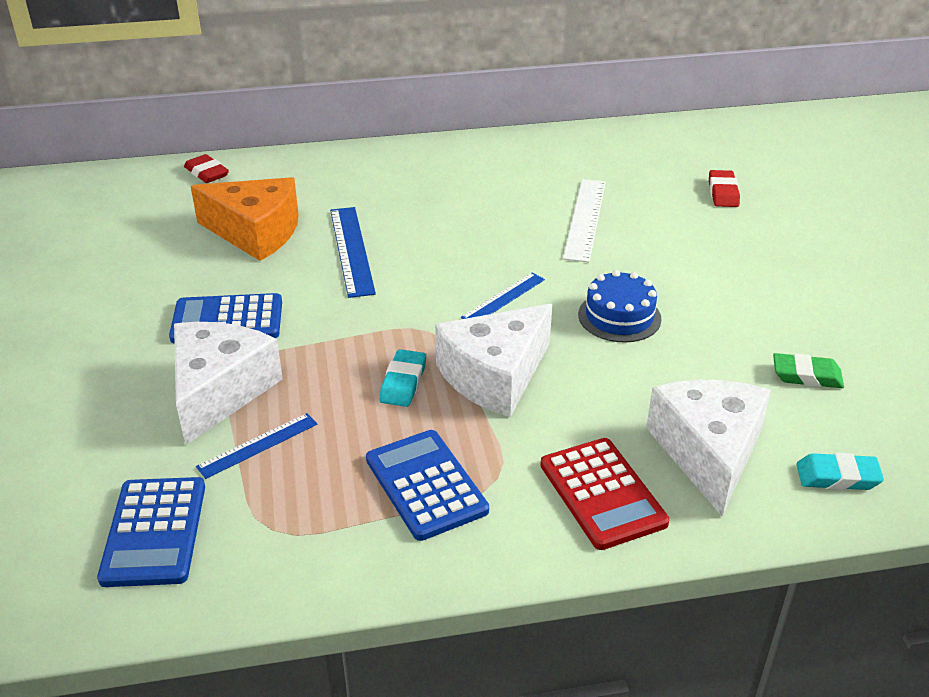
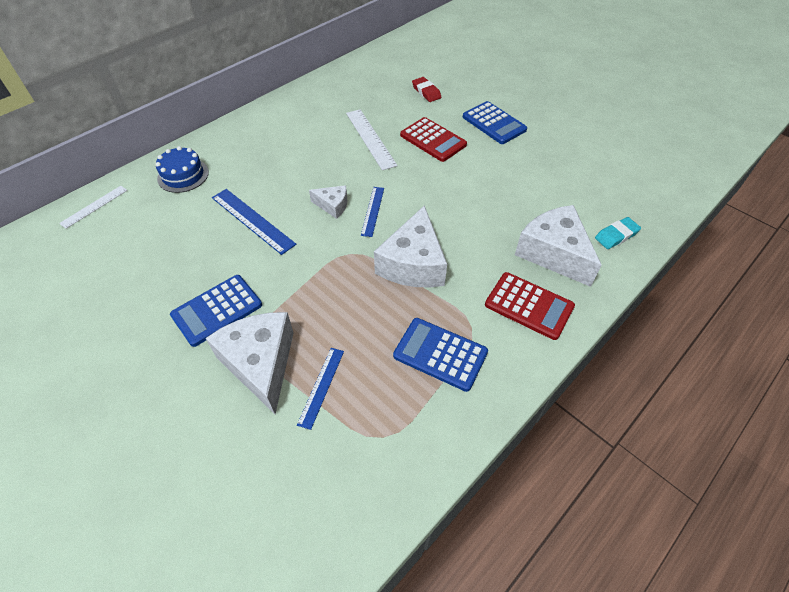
camera: 35 degrees left, 15 degrees up
(154, 532) = (314, 487): blue calculator -> blue calculator (494, 123)
(207, 173) = (94, 206): red eraser -> white ruler
(256, 232) = (175, 236): orange cheese -> none
(403, 382) = (367, 295): turquoise eraser -> none
(460, 273) = (333, 205): none -> white cheese
(619, 316) = (443, 193): blue cake -> blue cake (183, 175)
(671, 251) = (433, 140): none -> red calculator
(806, 376) = (556, 185): green eraser -> none

